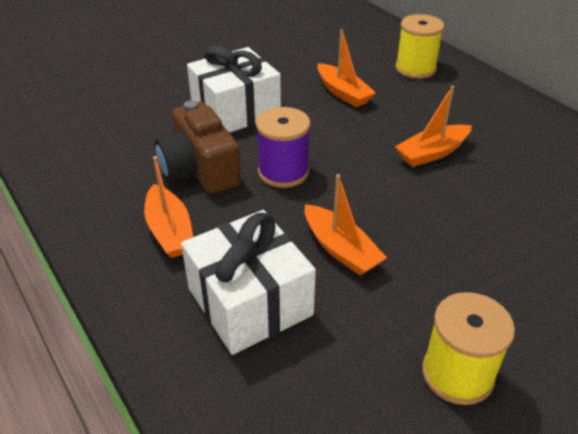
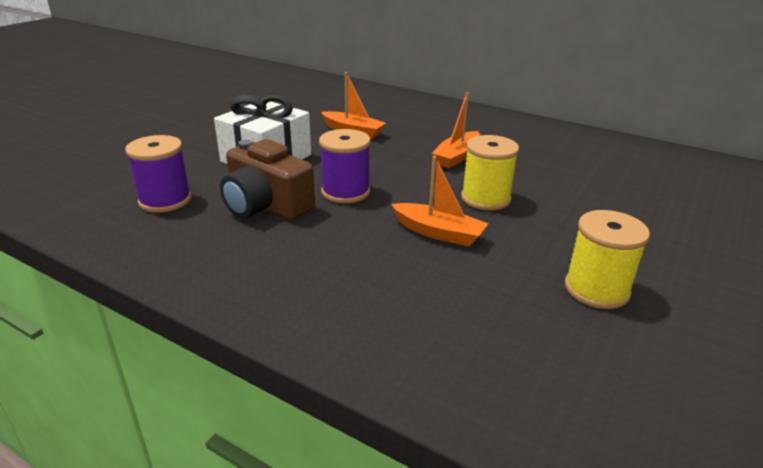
camera: 25 degrees left, 10 degrees down
(119, 141) = (165, 200): none -> purple spool
(170, 231) = (273, 256): orange boat -> none
(250, 301) = (391, 288): white gift -> none
(415, 69) = (399, 108): yellow spool -> yellow spool (485, 198)

